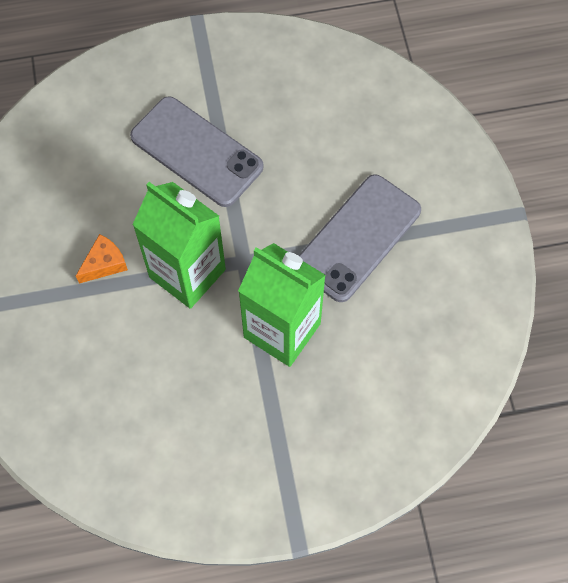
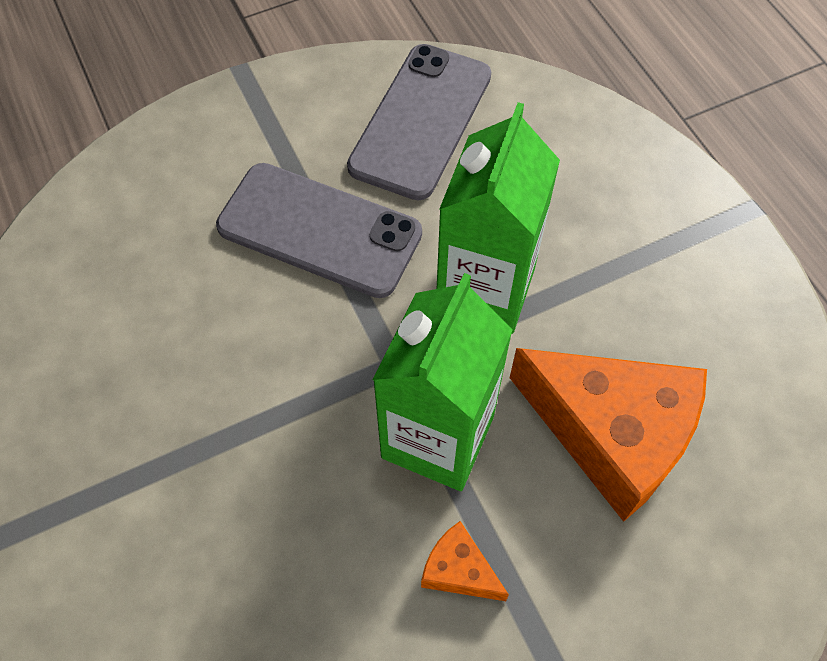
camera: 105 degrees left, 5 degrees down
(156, 376) = (612, 433): none -> orange cheese
(197, 151) = (219, 484): grey phone -> grey phone (420, 121)

